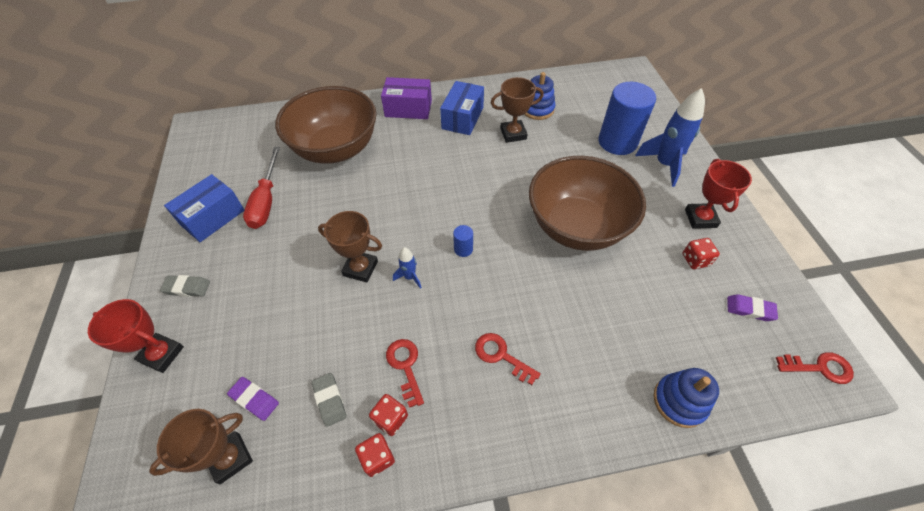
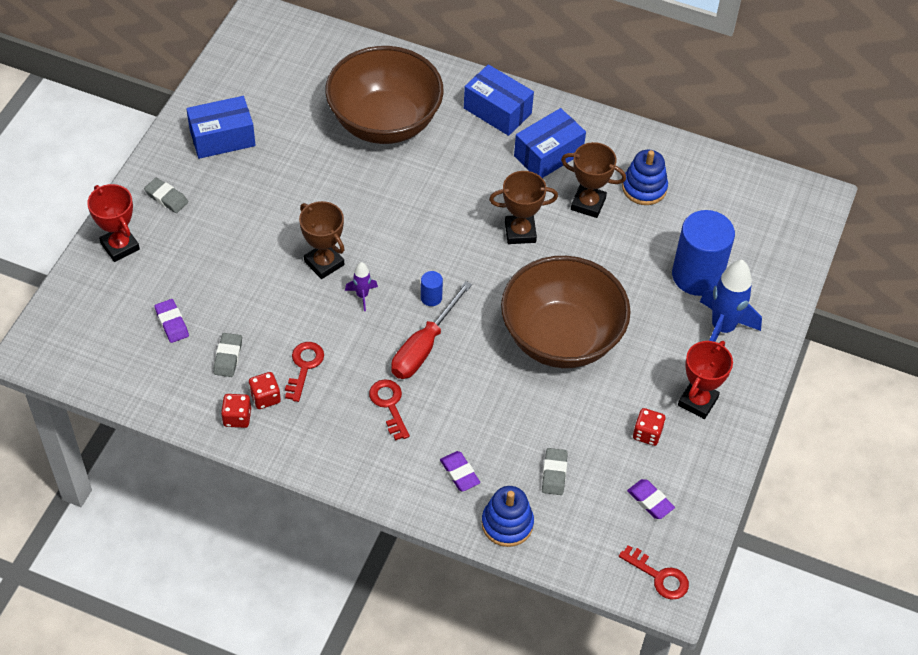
camera: 30 degrees right, 0 degrees up
(230, 458) = (132, 354): brown trophy -> brown trophy (520, 232)
(266, 201) = (280, 146): red screwdriver -> red screwdriver (424, 347)
(408, 109) = (497, 111): purple box -> blue box
(410, 277) = (362, 295): blue rocket -> purple rocket
(604, 380) = (459, 473): none -> purple eraser
(669, 332) = (554, 473): none -> grey eraser

